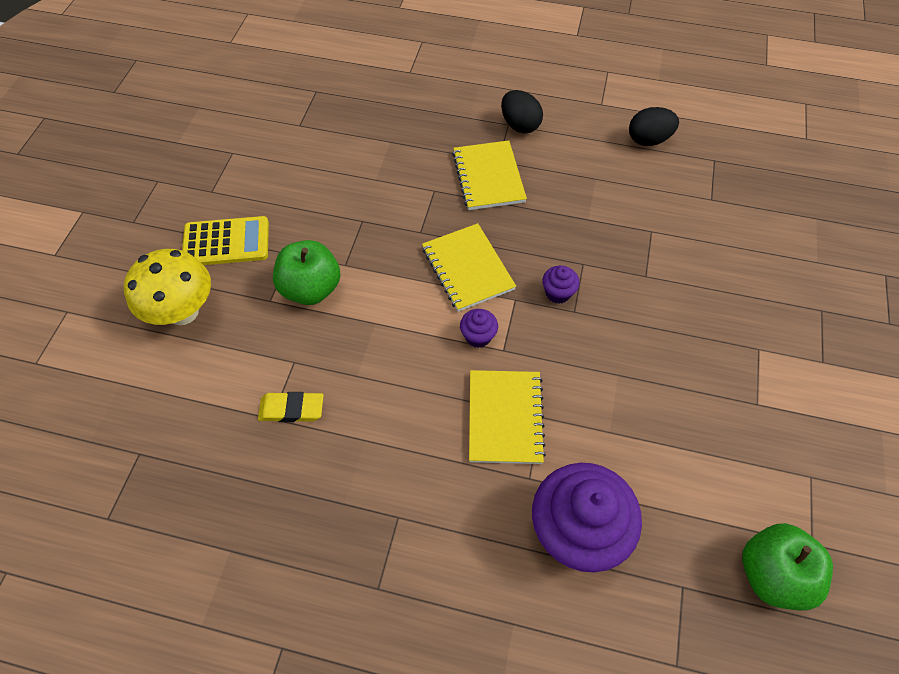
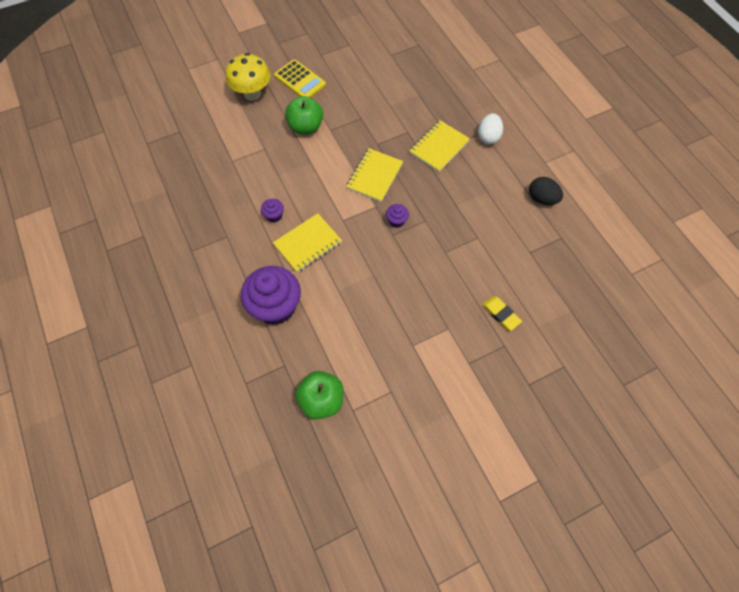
camera: 50 degrees right, 5 degrees up
(291, 409) = (242, 164): yellow eraser -> yellow eraser (501, 314)
(478, 336) = (340, 205): purple cupcake -> purple cupcake (274, 216)
(519, 125) = (488, 137): black egg -> white egg

